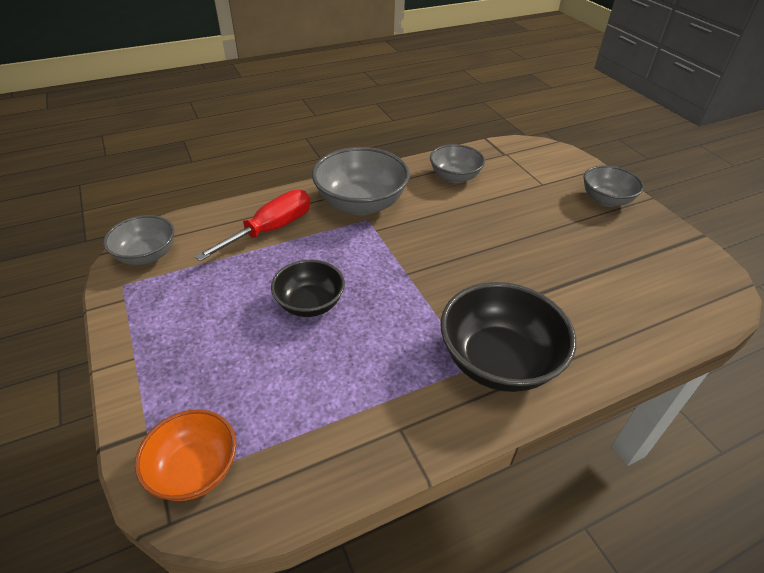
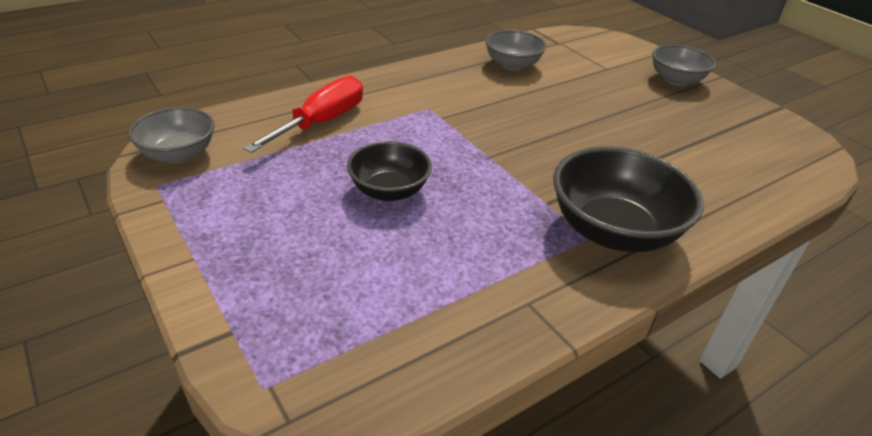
camera: 10 degrees left, 5 degrees down
(195, 469) = (303, 364): orange bowl -> none
(361, 204) = (417, 93): grey bowl -> none

